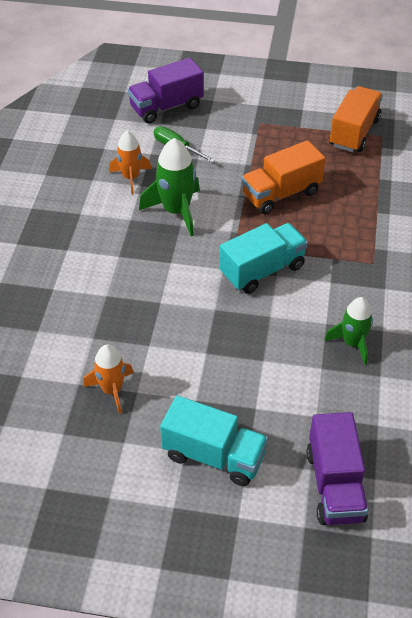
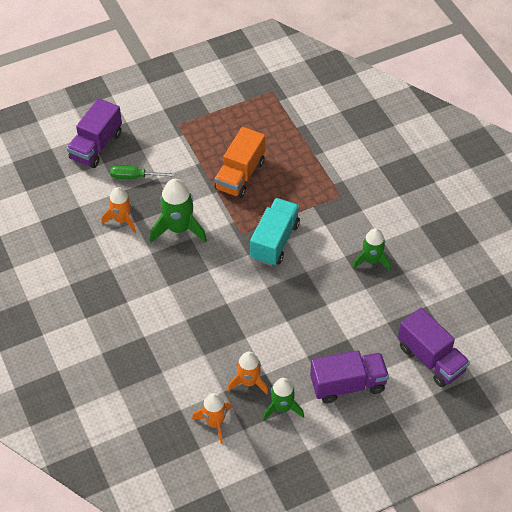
camera: 35 degrees left, 5 degrees up
(41, 409) = (215, 423): none -> orange rocket
(122, 436) = (282, 407): none -> green rocket
(214, 456) = (348, 385): turquoise truck -> purple truck
(354, 132) = (251, 98): orange truck -> none

